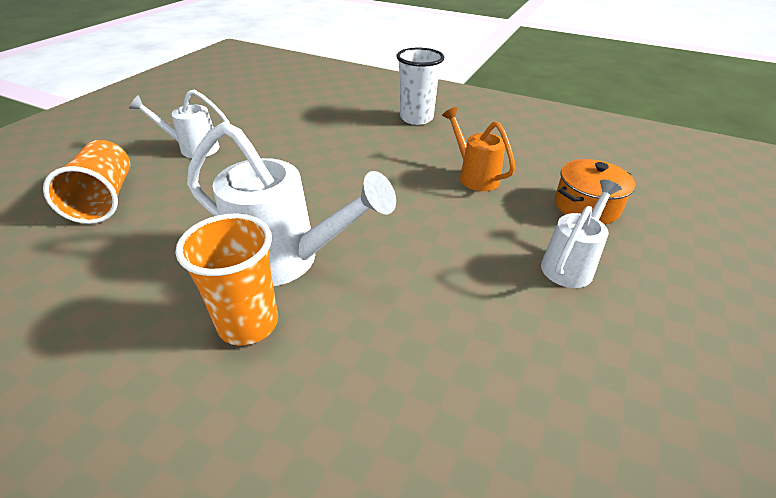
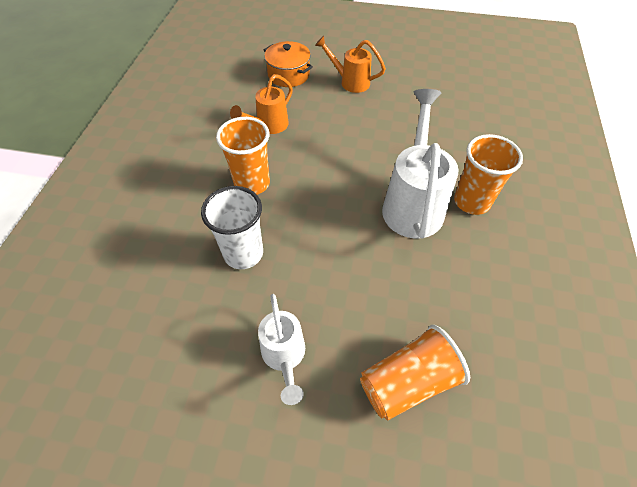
camera: 105 degrees left, 15 degrees up
(385, 155) = (252, 184): none -> orange cup
(416, 118) = (168, 176): white cup -> white cup (243, 253)
(571, 264) = (350, 82): white watering can -> orange watering can

